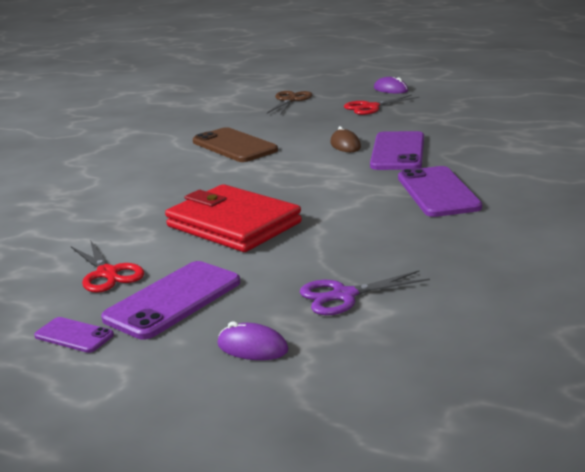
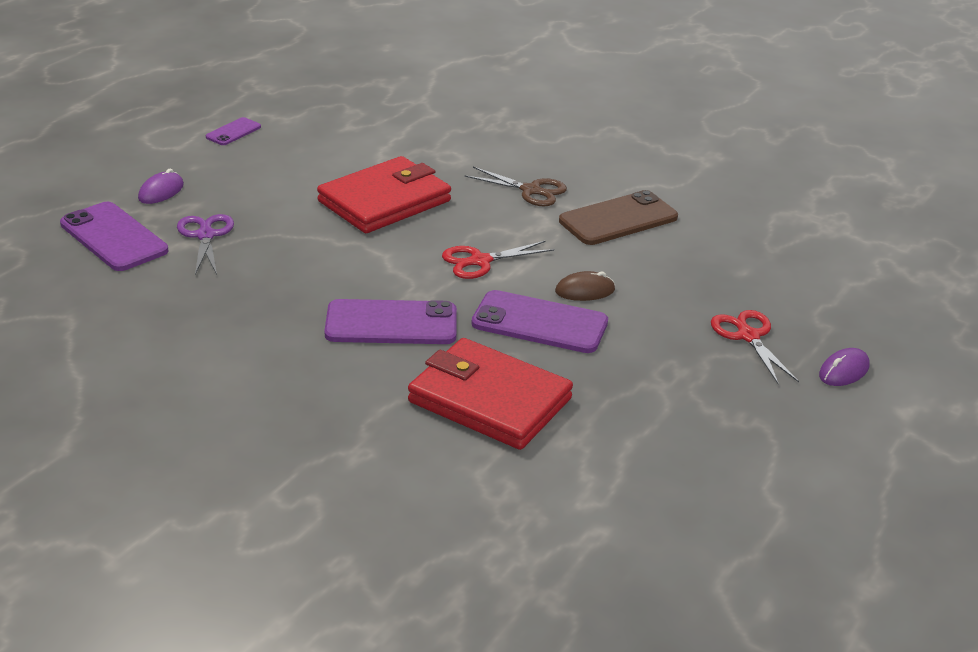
camera: 95 degrees right, 10 degrees up
(107, 273) = (324, 144): red scissors -> red scissors (480, 261)
(173, 300) = (256, 167): purple phone -> purple phone (114, 237)
(290, 100) = (809, 276): brown scissors -> brown scissors (531, 190)
(504, 154) = (489, 400): none -> red wallet

